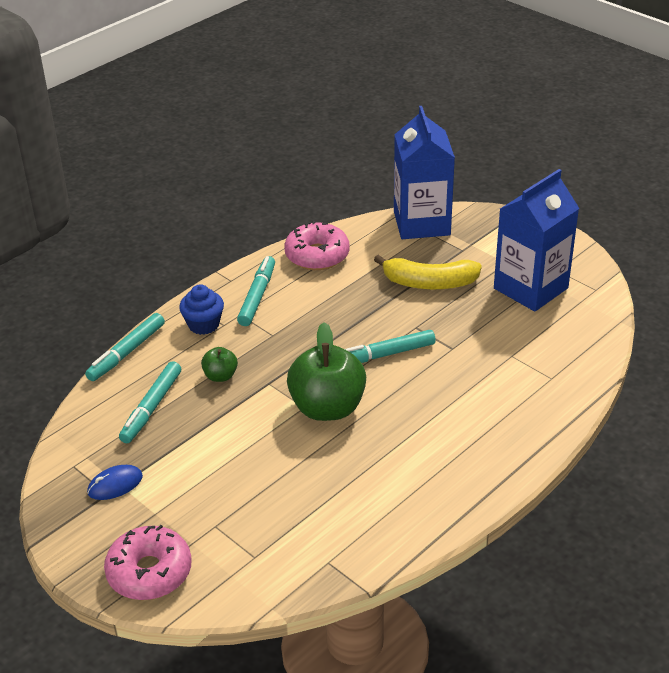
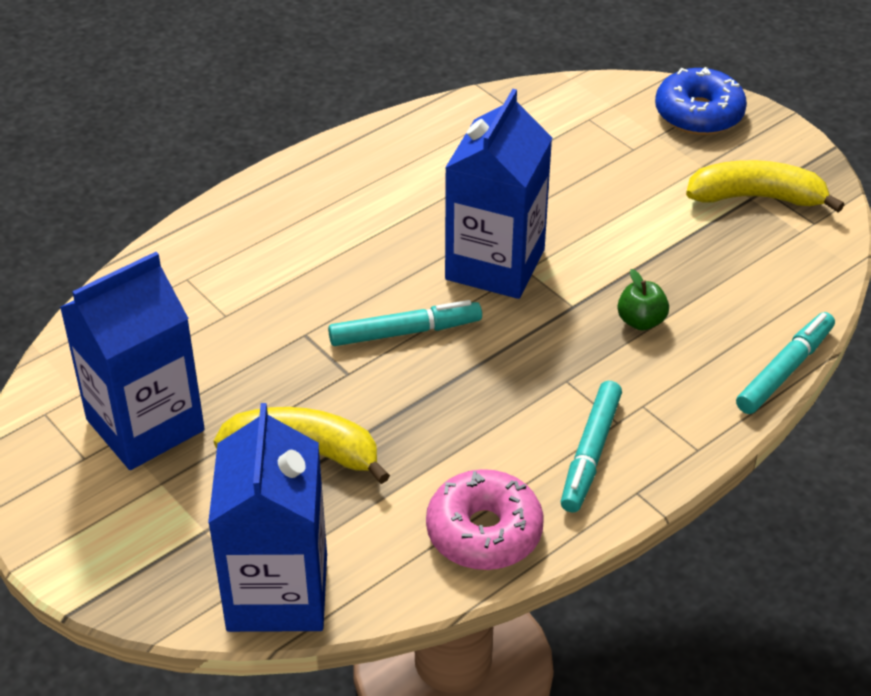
camera: 175 degrees left, 5 degrees up
(115, 484) = (756, 197): blue mouse -> yellow banana
(149, 572) = (698, 114): pink donut -> blue donut
(152, 408) = (730, 285): turquoise marker -> none
(203, 324) = (674, 408): blue cupcake -> none
(327, 408) = (495, 264): green apple -> blue carton

